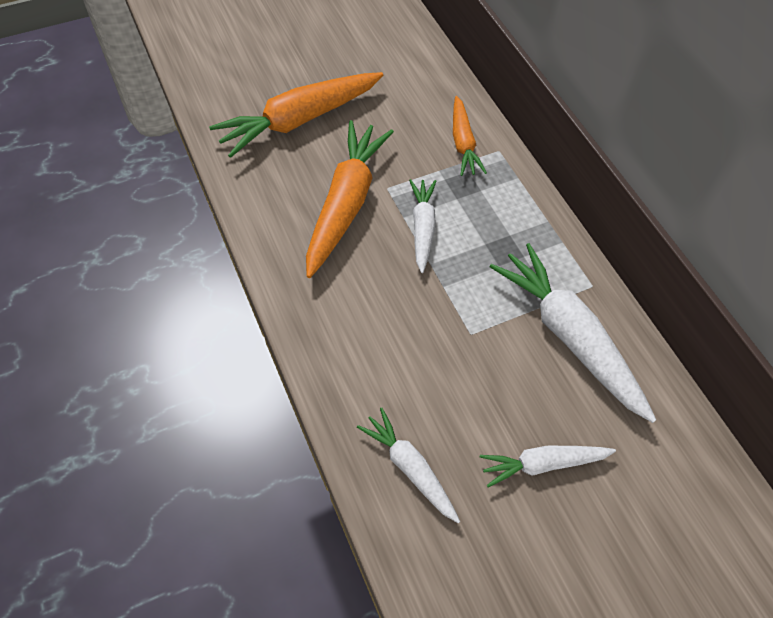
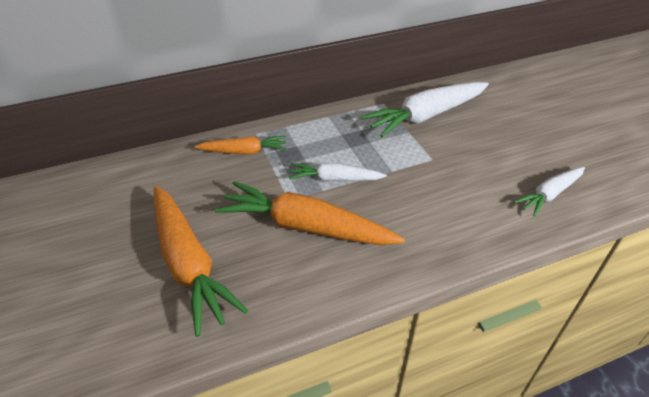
camera: 85 degrees left, 15 degrees down
(543, 464) = (522, 135): white carrot -> none

